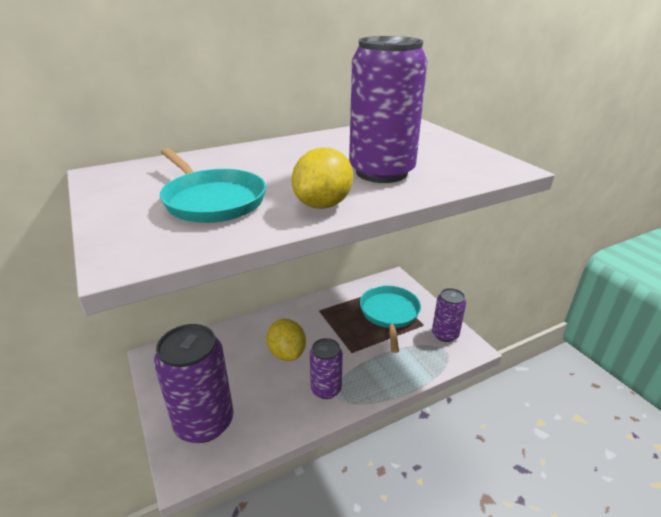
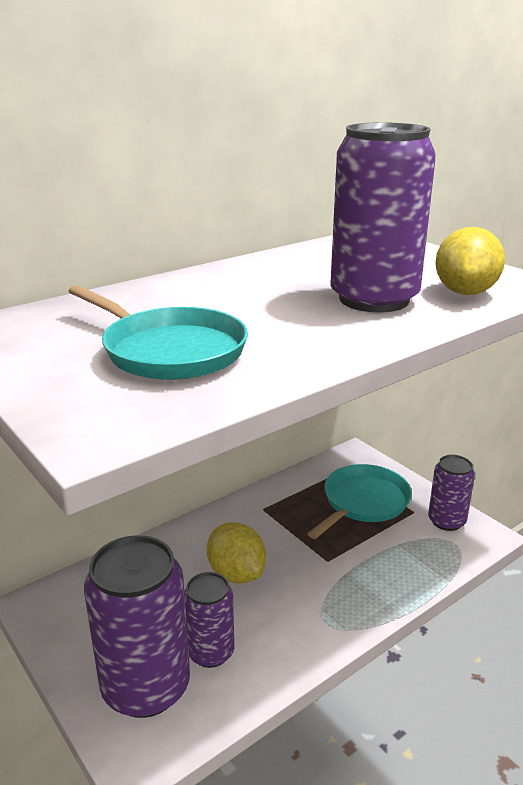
camera: 10 degrees left, 5 degrees down
(323, 205) = (323, 344): yellow lemon -> yellow lemon (465, 292)
(326, 389) = (308, 615): purple can -> purple can (210, 652)
(389, 314) = (363, 502): turquoise pan -> turquoise pan turned 45 degrees clockwise

